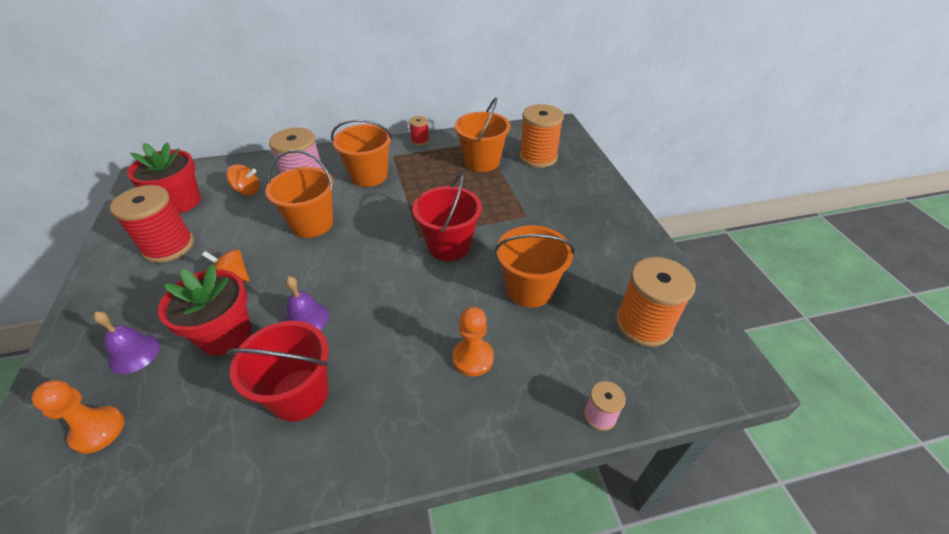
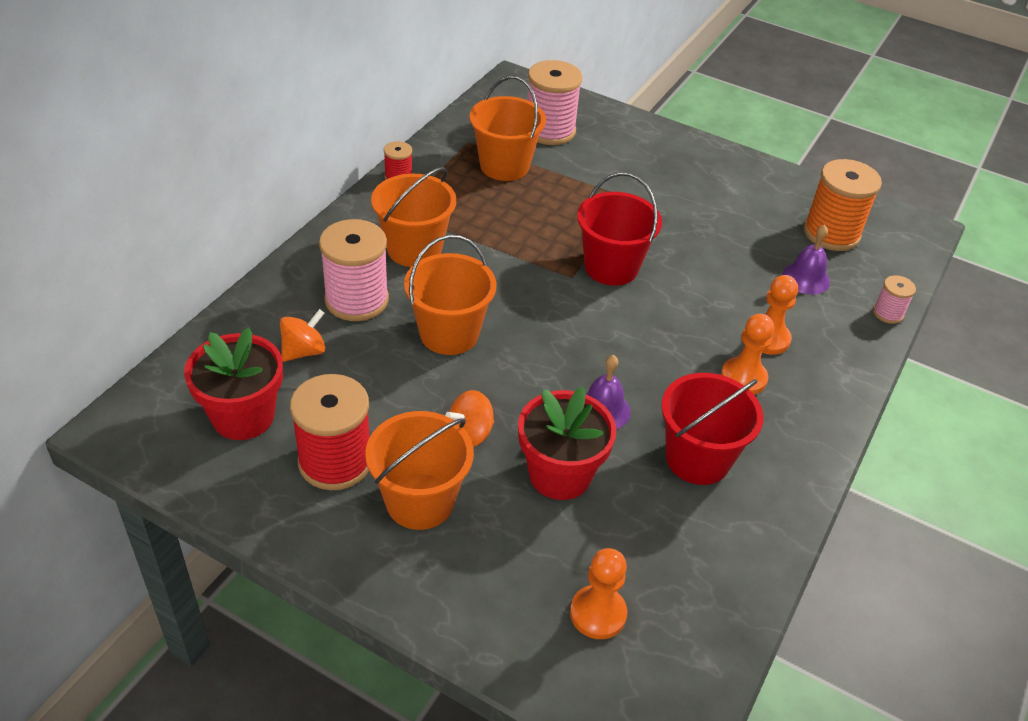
camera: 50 degrees left, 0 degrees up
(134, 353) = (508, 553): purple bell -> purple bell (806, 278)
(413, 370) = (743, 378): none -> orange pawn
(529, 289) = (726, 260): orange bucket -> orange bucket (420, 501)
(538, 157) = (549, 131): orange spool -> pink spool

